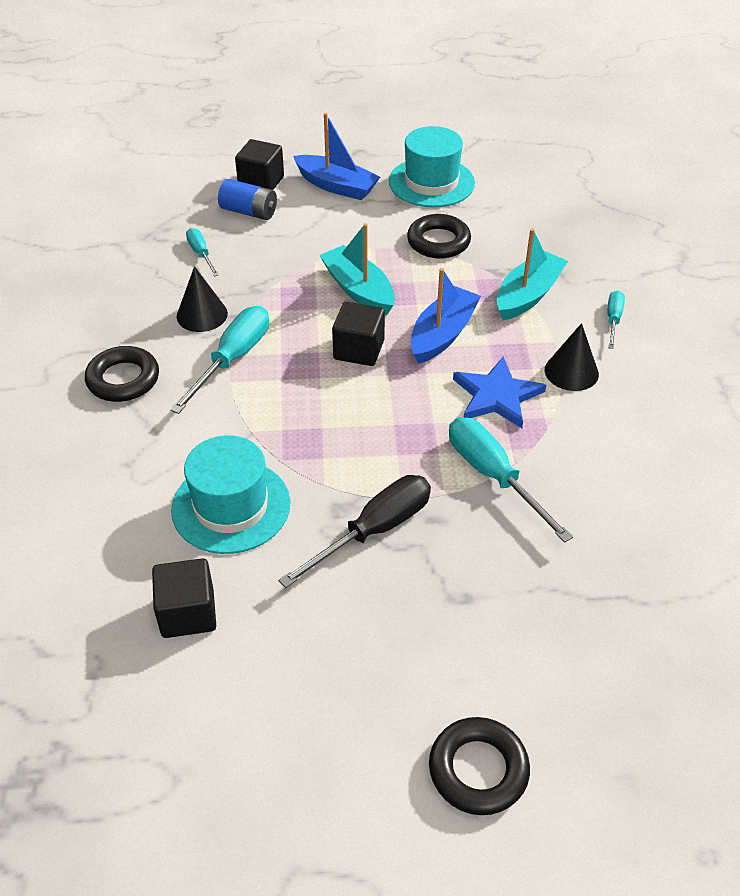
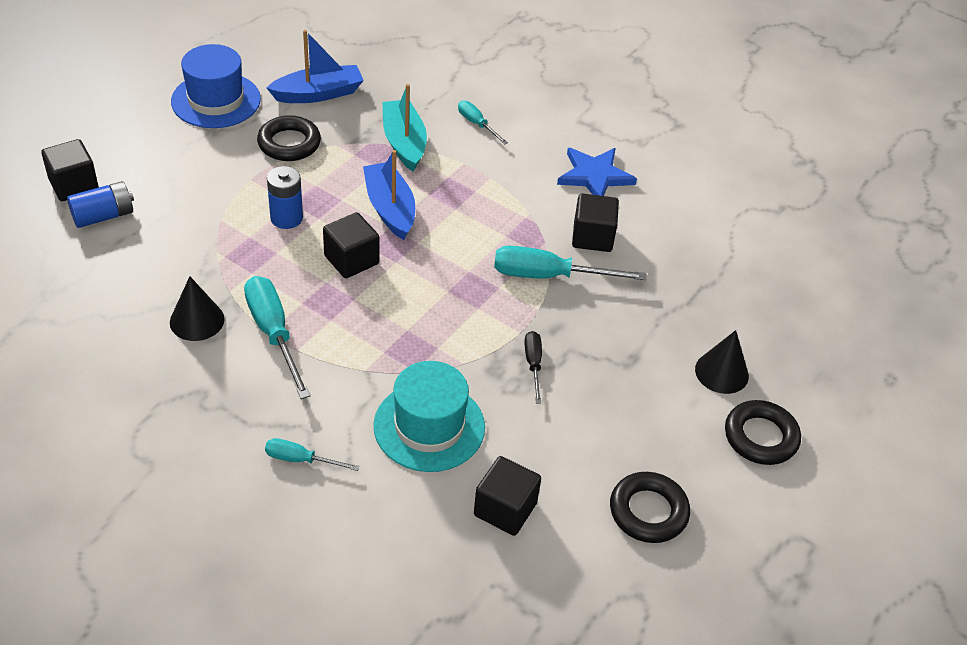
camera: 55 degrees left, 0 degrees up
(123, 379) = (214, 412): black ring -> black ring (648, 511)
(201, 254) = (118, 276): turquoise screwdriver -> turquoise screwdriver (300, 459)
(336, 186) = (144, 149): blue boat -> blue boat (318, 94)
(358, 290) = (286, 218): turquoise boat -> blue battery
(374, 530) = (533, 364): black screwdriver -> black screwdriver, size x0.55
(431, 182) = (216, 100): turquoise hat -> blue hat
(497, 396) = (480, 224): blue star -> blue star (594, 176)
(571, 372) = (500, 176): black cone -> black cone (721, 372)
(581, 476) = (592, 237): none -> black cube

